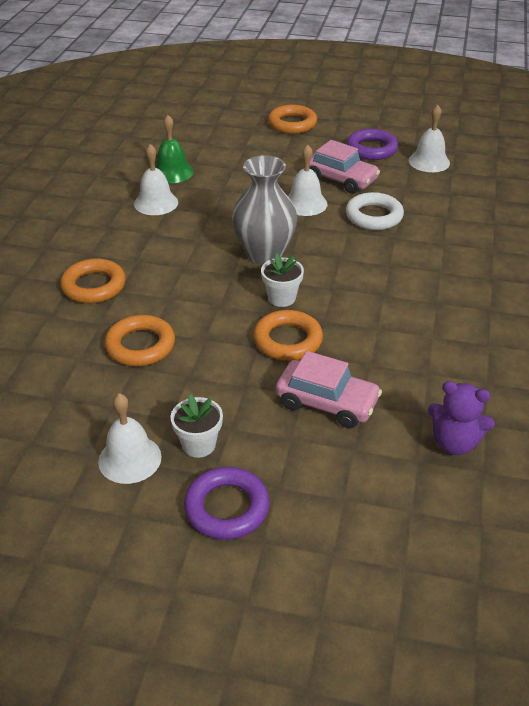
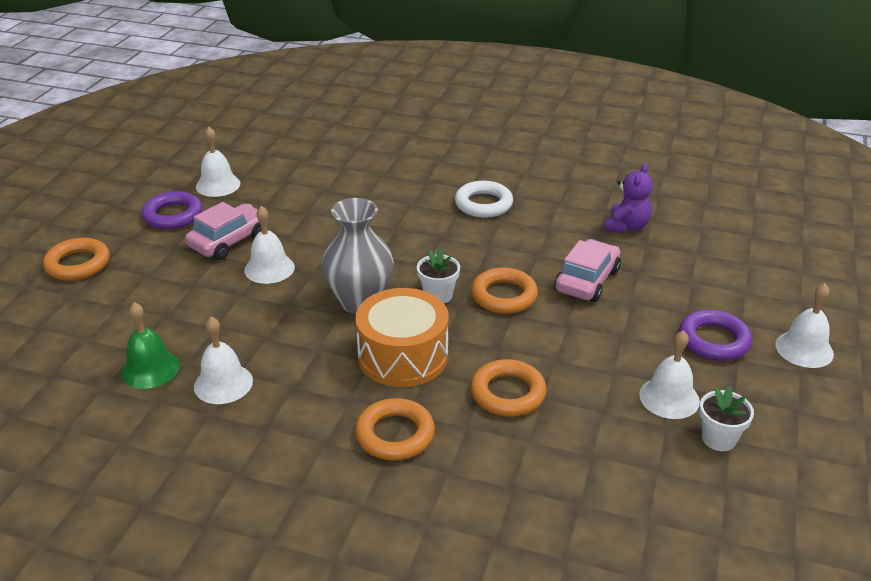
camera: 85 degrees left, 5 degrees down
(190, 283) = (403, 356): none -> orange drum
(199, 444) = (645, 354): white flower pot -> white flower pot (718, 438)
(216, 601) = (804, 349): none -> white bell
(374, 216) = (309, 228): white ring -> white ring (483, 204)

